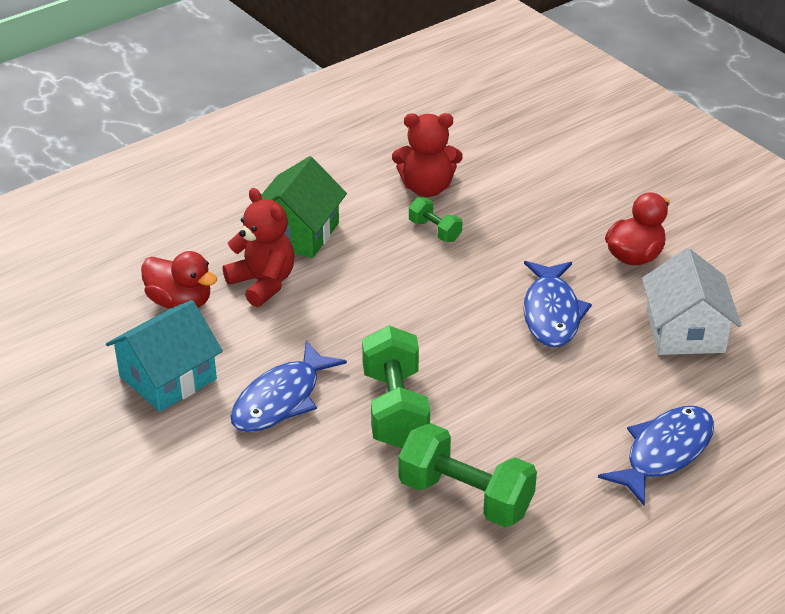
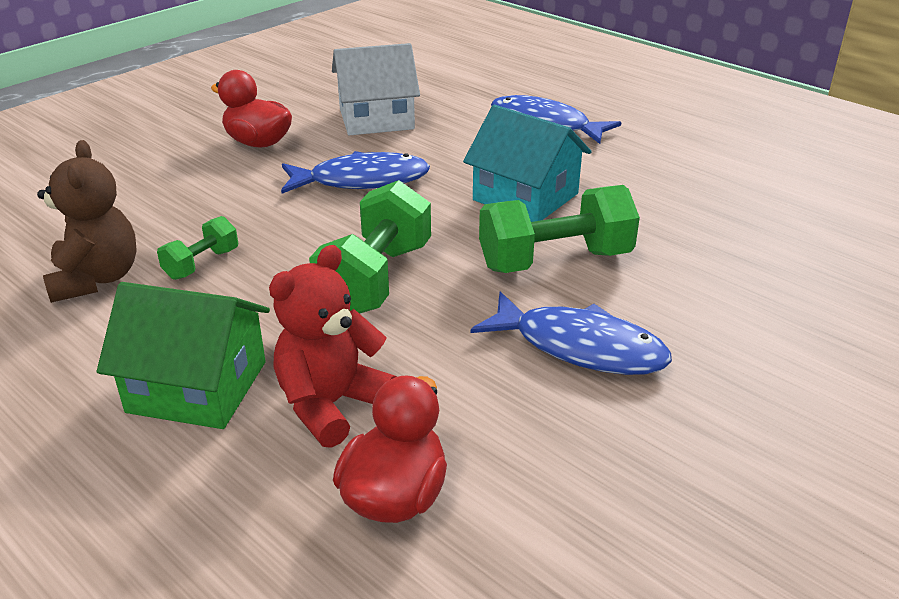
camera: 100 degrees left, 5 degrees down
(168, 377) = (585, 470): turquoise house -> turquoise house (525, 197)
(427, 188) = (96, 279): red teddy bear -> brown teddy bear
(465, 497) = (661, 209): green dumbbell -> green dumbbell (375, 279)

